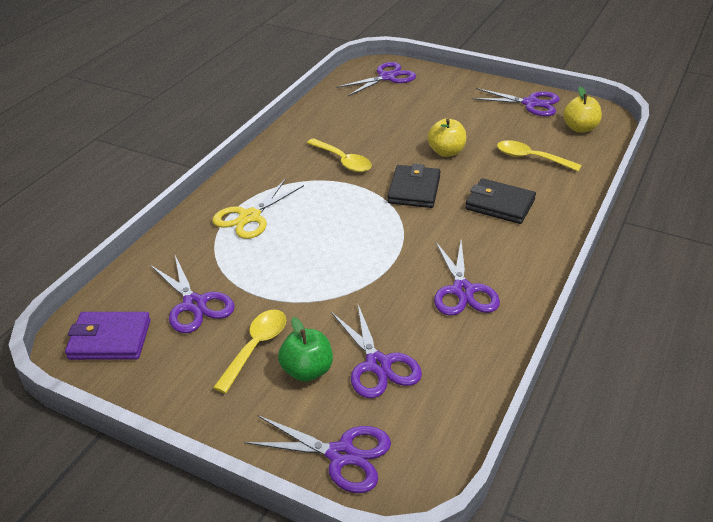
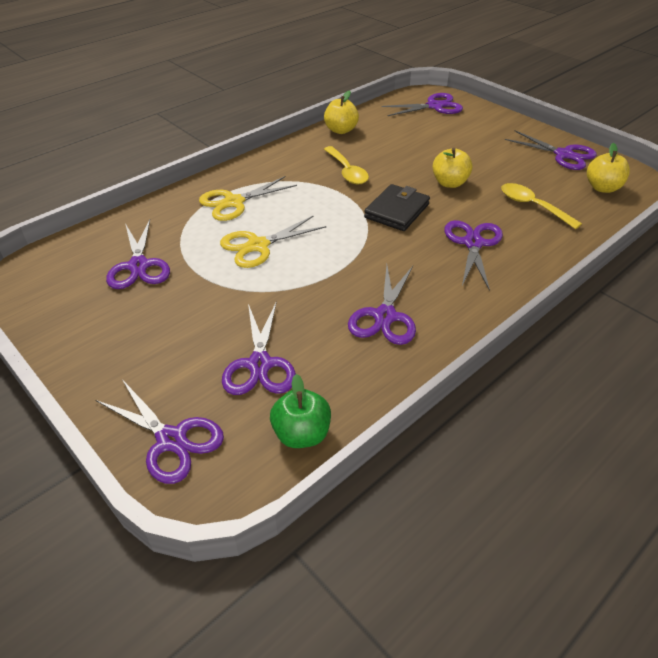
camera: 20 degrees right, 5 degrees up
(110, 339) = (53, 278): purple wallet -> none
(255, 347) = (163, 317): yellow spoon -> none
(303, 254) = (258, 246): none -> yellow scissors
(307, 371) = (193, 351): green apple -> green apple (301, 434)
(310, 120) = (341, 130): none -> yellow apple
(500, 205) = (473, 243): black wallet -> purple scissors

